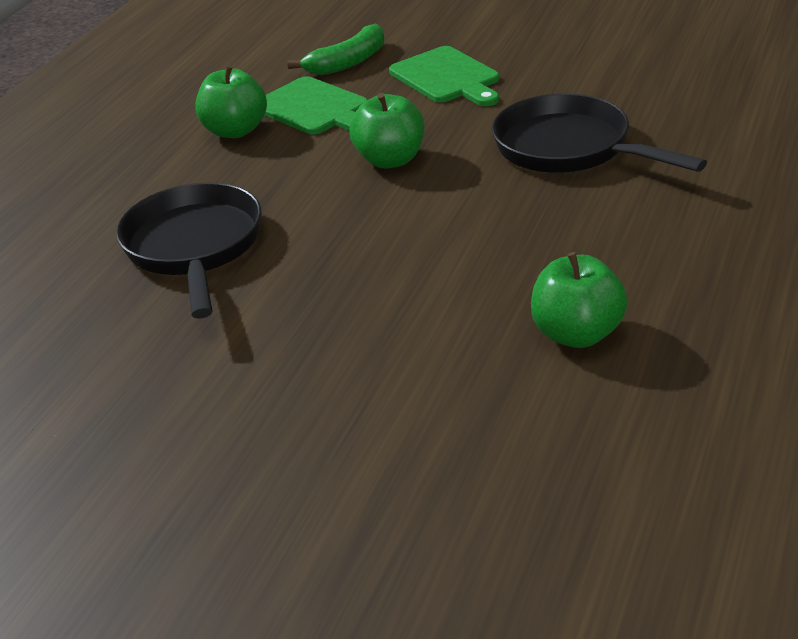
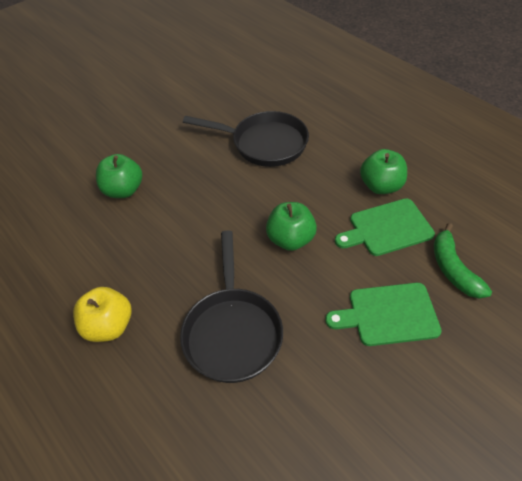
camera: 115 degrees right, 15 degrees up
(569, 148) = (232, 332): black pan -> black pan turned 105 degrees clockwise
(577, 334) = (72, 243): green apple -> green apple (123, 190)
(664, 230) = (109, 326): none -> yellow apple

